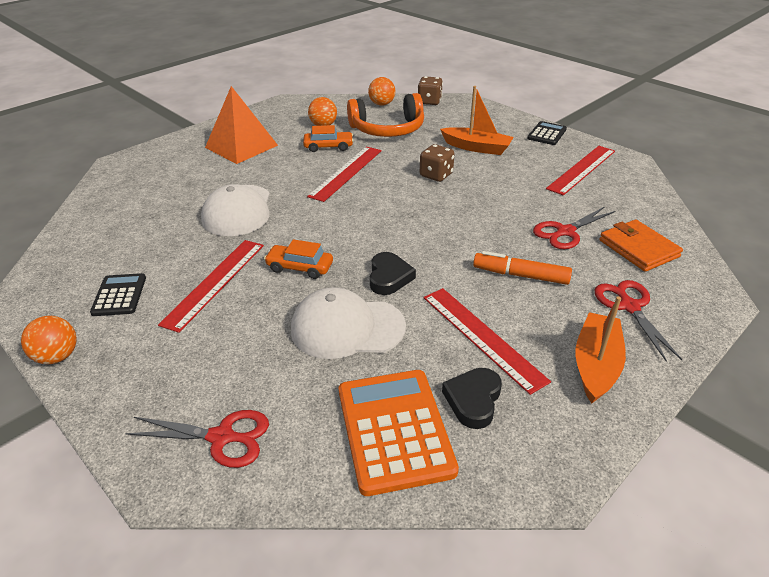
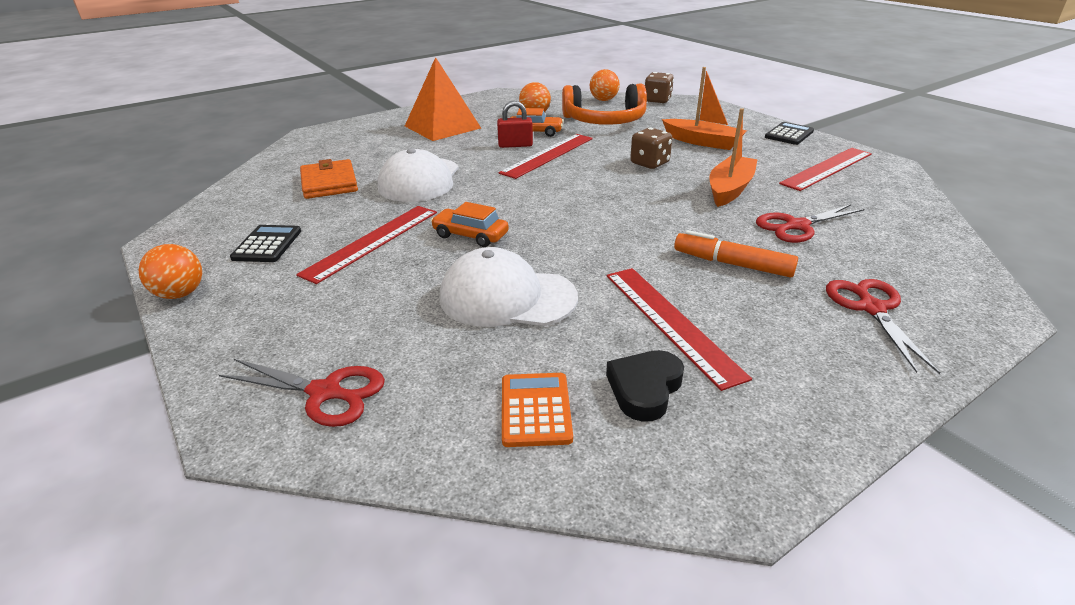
camera: 10 degrees right, 5 degrees down
(314, 163) = (515, 145): none -> red padlock
(389, 277) = (570, 253): black heart -> none
(395, 430) = (536, 410): orange calculator -> orange calculator, size x0.56
(596, 364) = (816, 367): orange boat -> orange boat (730, 189)
(638, 248) = (891, 249): orange wallet -> orange wallet (329, 183)

